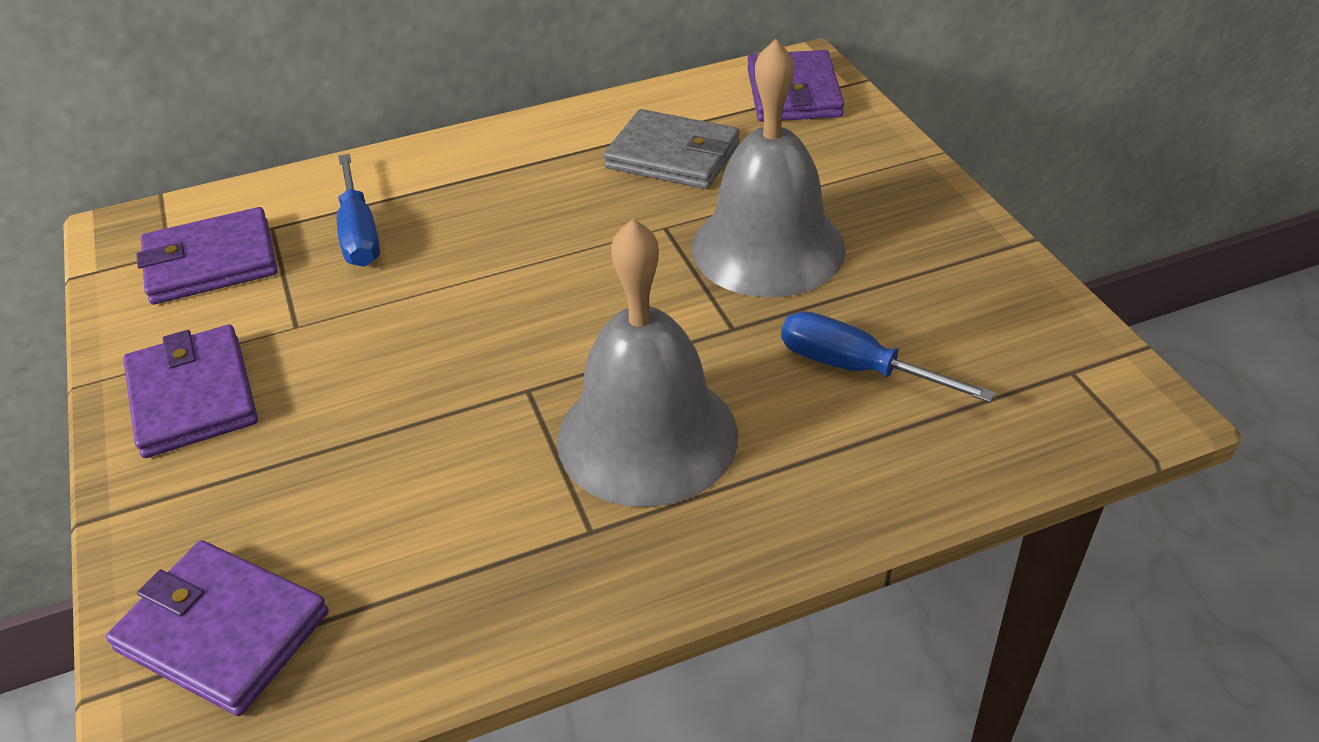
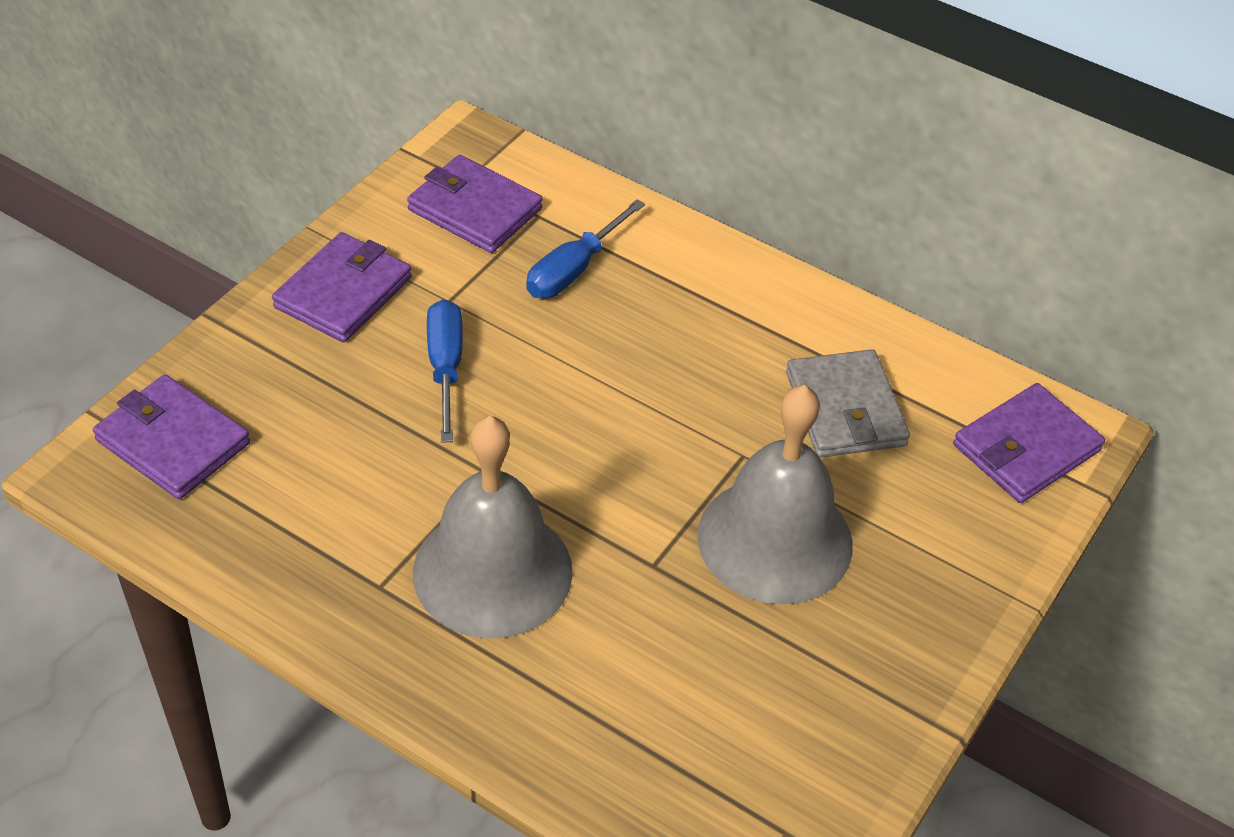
camera: 50 degrees right, 5 degrees up
(223, 631) = (173, 442): purple wallet -> purple wallet turned 45 degrees counterclockwise
(857, 368) = (669, 672): blue screwdriver -> blue screwdriver (445, 368)

